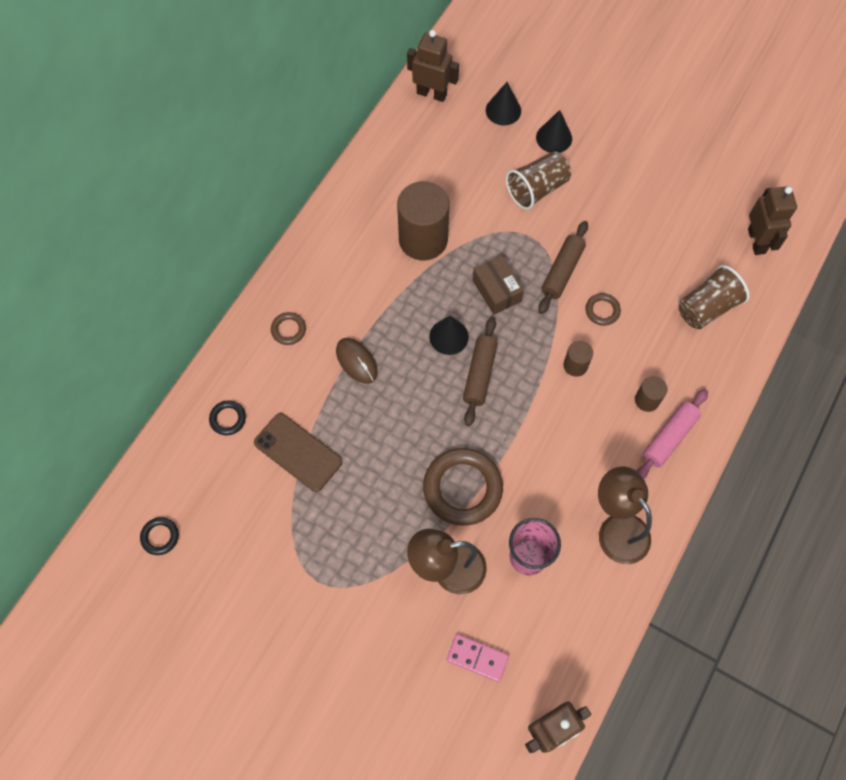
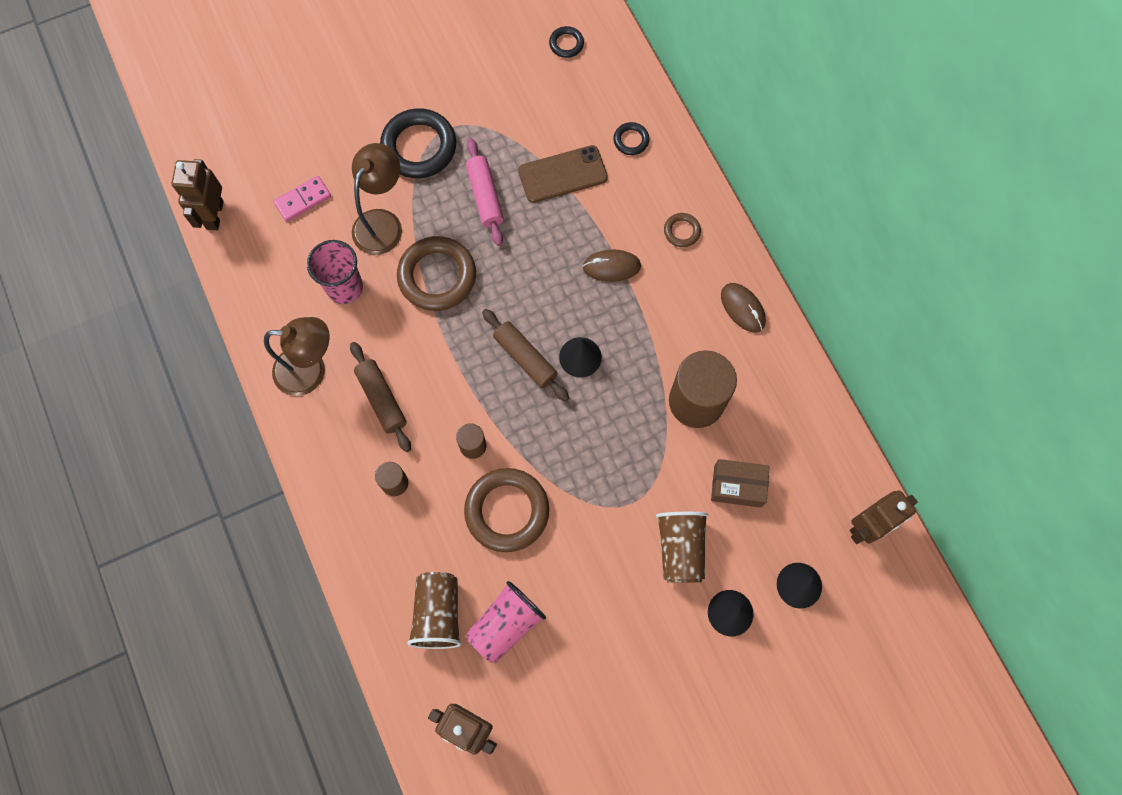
camera: 125 degrees right, 5 degrees up
(325, 251) = (742, 308): none -> brown mouse
(353, 593) = (419, 147): none -> black ring
(496, 290) = (596, 430): brown box -> brown box (737, 486)
(562, 271) = (573, 505): brown rolling pin -> brown rolling pin (381, 399)
(602, 310) = (507, 511): brown ring -> brown ring, size x2.11
(669, 438) = (348, 475): pink rolling pin -> pink rolling pin (485, 196)
(676, 261) = (505, 624): none -> pink cup

